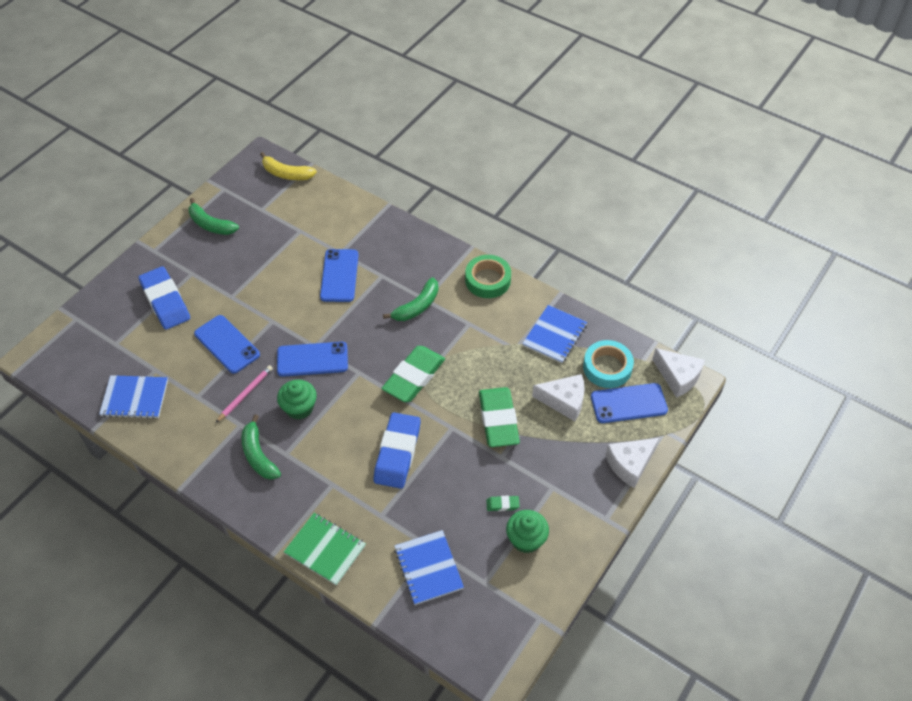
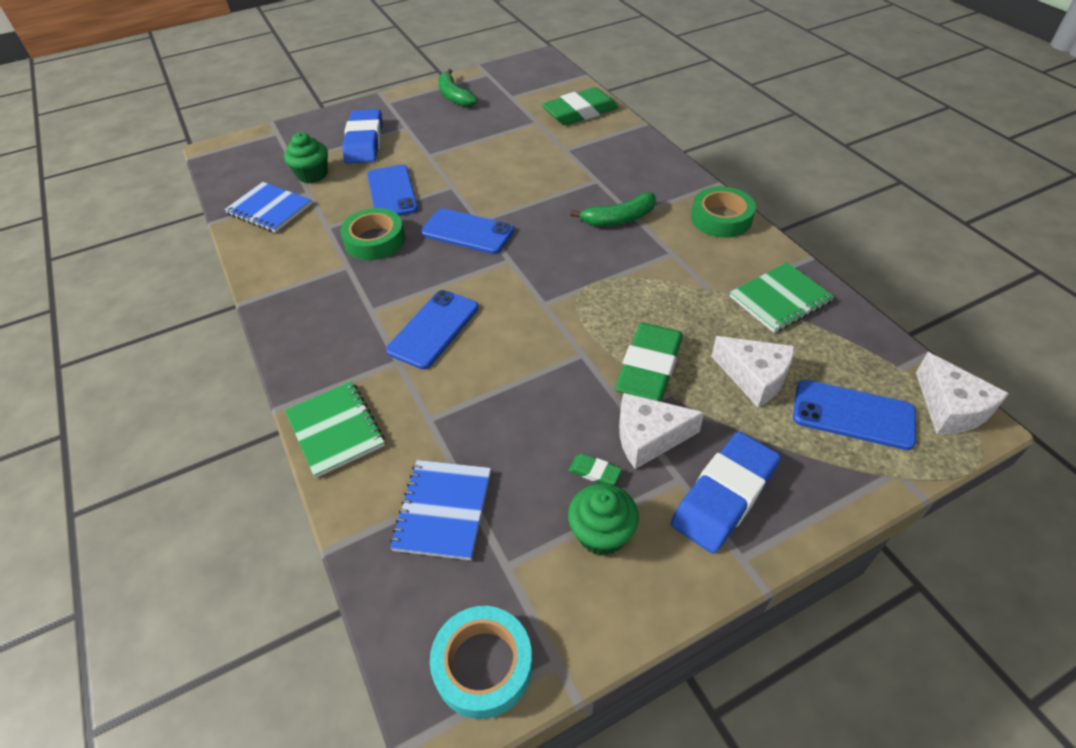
camera: 30 degrees right, 5 degrees down
(245, 394) = (375, 240): pink pencil -> green tape
(258, 455) = (342, 301): green banana -> none
(286, 174) = (556, 77): yellow banana -> none
(299, 408) = (419, 271): green cupcake -> green cupcake (312, 174)
(339, 275) = (550, 168): blue phone -> blue phone (433, 329)
(397, 453) = (496, 357): blue eraser -> blue eraser (724, 495)
(414, 377) = (570, 285): green eraser -> green eraser (580, 112)
(554, 335) = (780, 299): blue notebook -> green notebook
(607, 367) = (839, 359): turquoise tape -> turquoise tape (483, 665)
(630, 464) = (818, 496): white cheese -> white cheese (648, 437)

